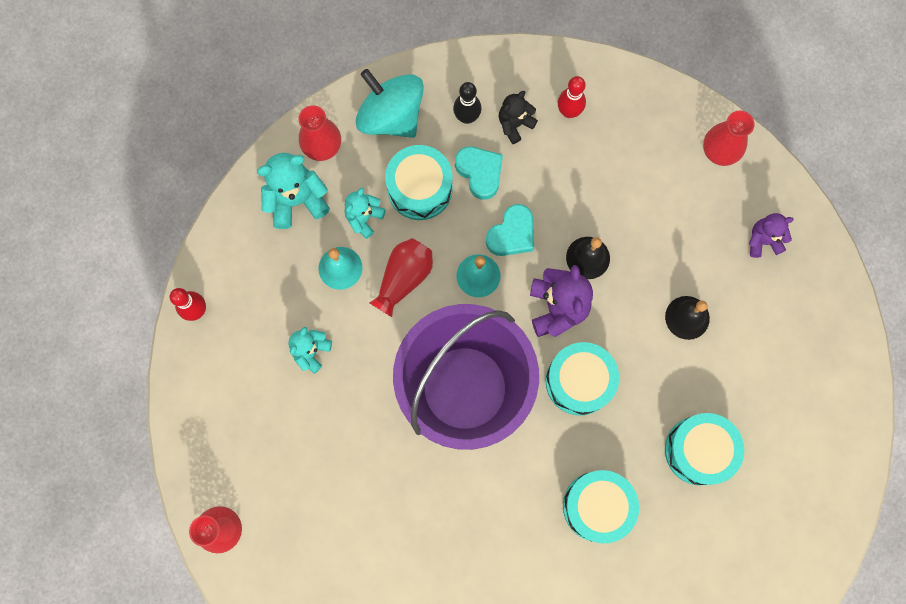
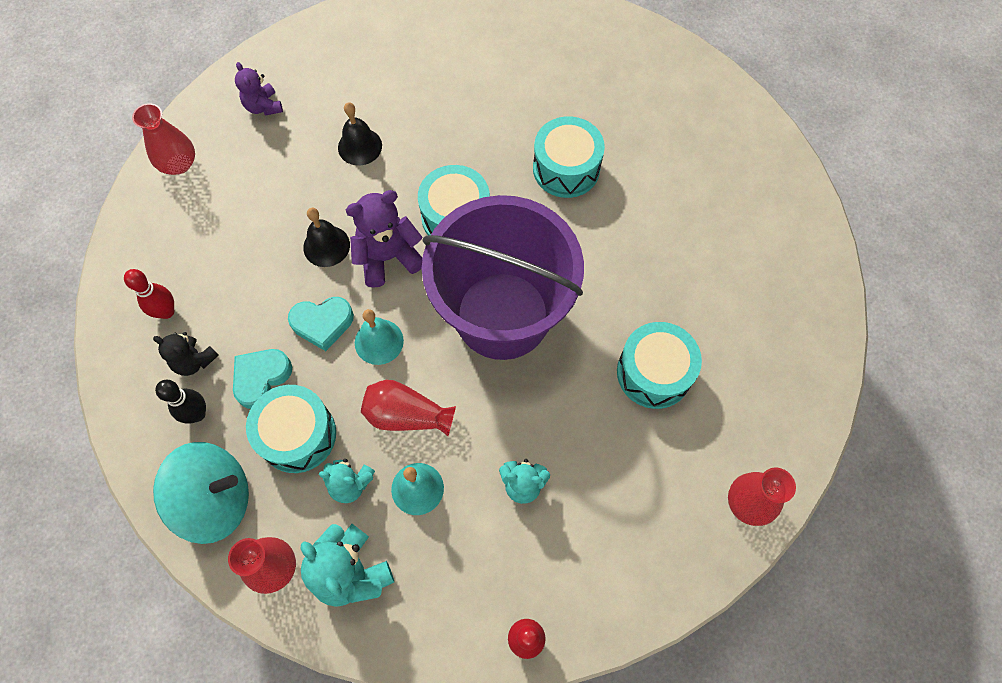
camera: 110 degrees left, 10 degrees down
(391, 116) = (216, 499): turquoise spinning top -> turquoise spinning top turned 120 degrees counterclockwise
(512, 234) = (322, 323): turquoise heart -> turquoise heart turned 150 degrees clockwise
(698, 450) = (482, 105): turquoise drum -> turquoise drum (654, 373)

